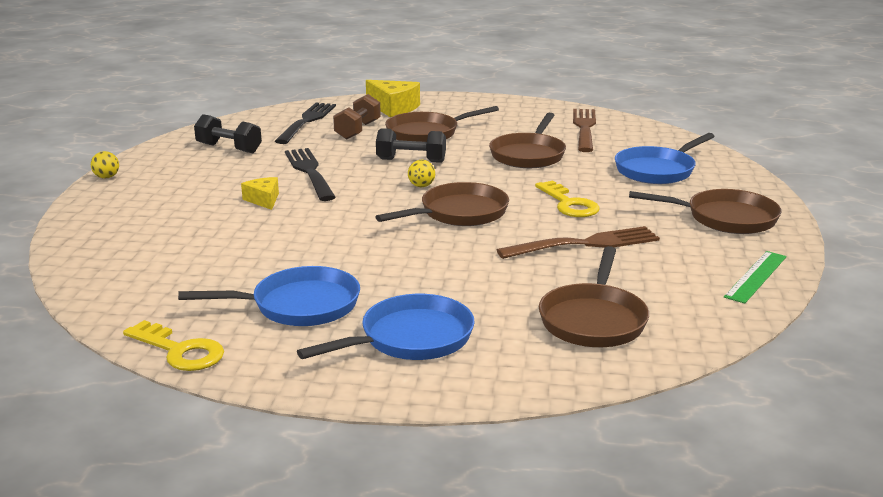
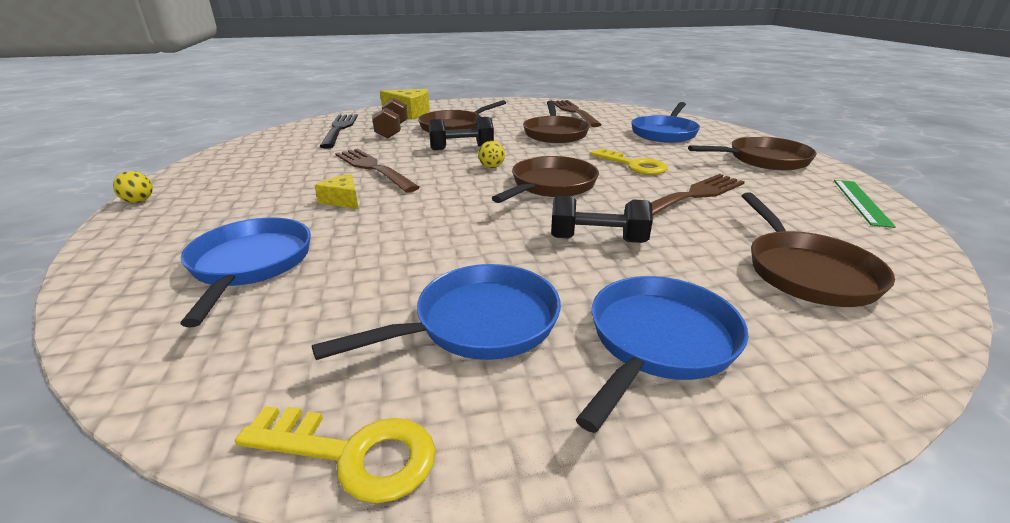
camera: 20 degrees left, 5 degrees up
(169, 241) = (250, 264): none -> blue pan
(229, 148) = (274, 158): black dumbbell -> black dumbbell (597, 240)
(310, 172) = (374, 169): black fork -> brown fork

